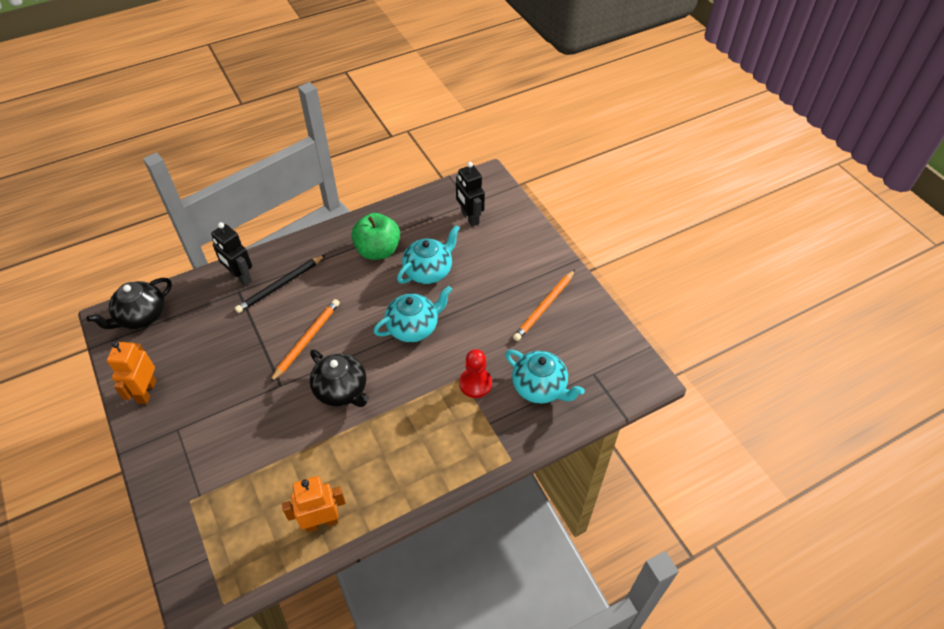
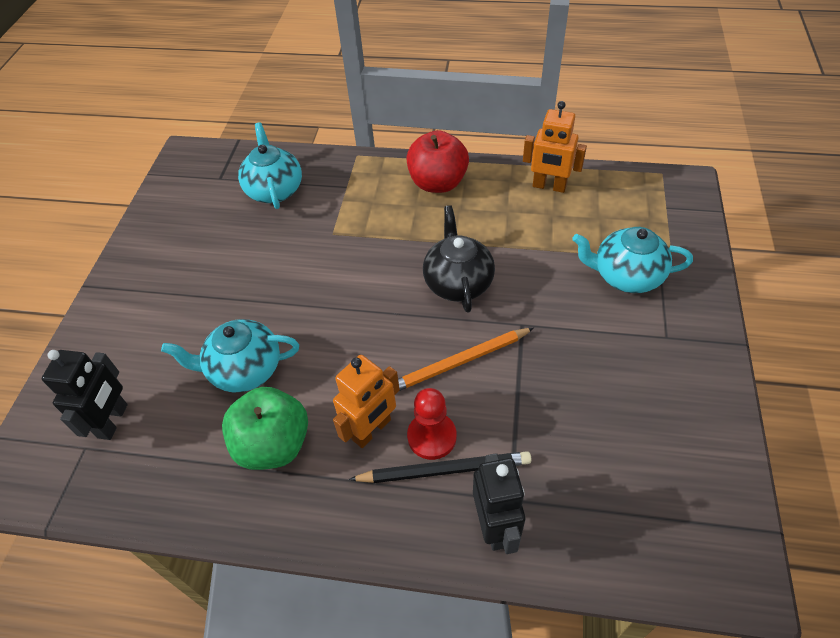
camera: 140 degrees left, 0 degrees up
(141, 316) = (682, 545): black teapot -> none
(146, 391) = (697, 406): orange robot -> orange robot (372, 430)
(413, 327) = (328, 308): turquoise teapot -> turquoise teapot (626, 276)
(418, 469) = (438, 183): none -> red apple
(475, 384) = (325, 221): red pawn -> red pawn (432, 437)
(544, 307) = (181, 254): orange pencil -> none

